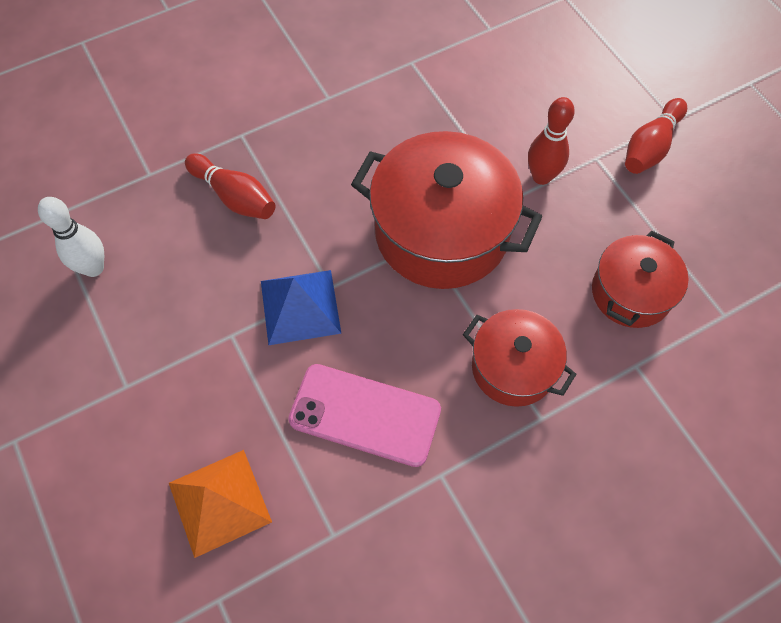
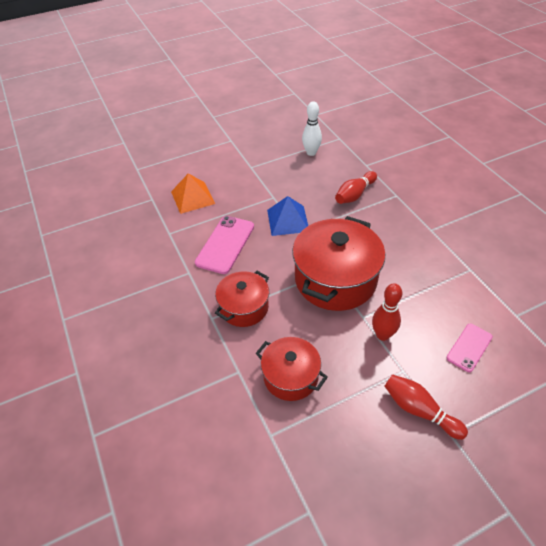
camera: 95 degrees right, 15 degrees down
(548, 84) = (469, 347): none -> pink phone

